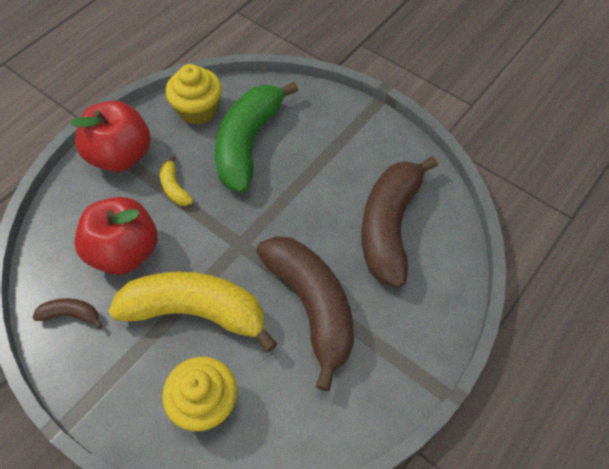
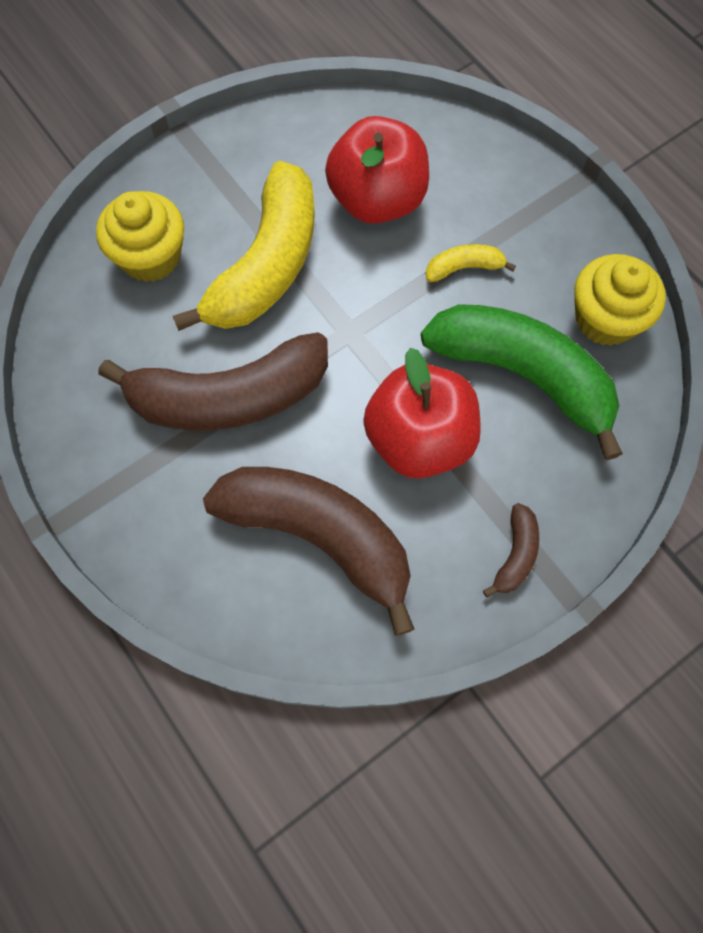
camera: 105 degrees right, 10 degrees up
(71, 314) = (307, 139): brown banana -> brown banana (515, 554)
(121, 156) = (536, 211): red apple -> red apple (419, 439)

